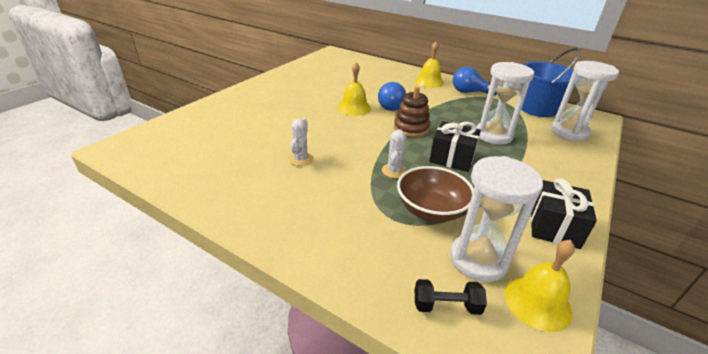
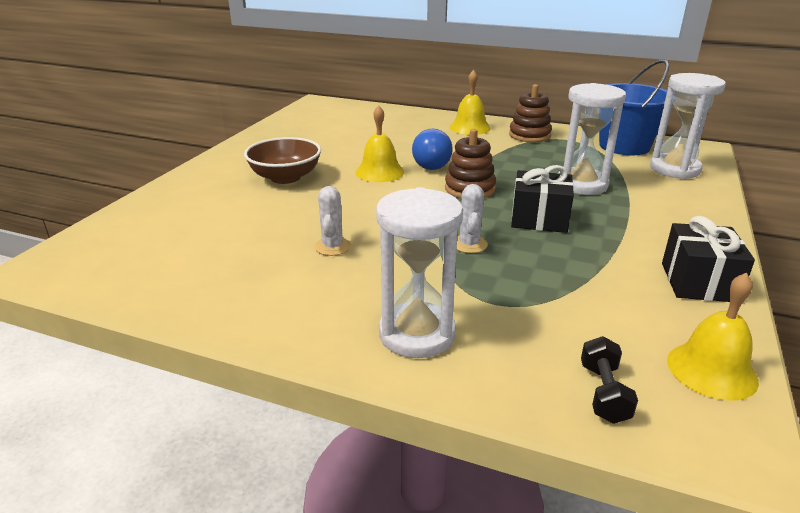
camera: 10 degrees left, 5 degrees down
(431, 210) = (538, 285): brown bowl -> brown bowl (285, 177)
(446, 306) = (603, 393): black dumbbell -> black dumbbell turned 75 degrees counterclockwise
(470, 92) = (529, 135): blue light bulb -> brown stacking toy
(478, 259) = (621, 334): white hourglass -> white hourglass (417, 334)

